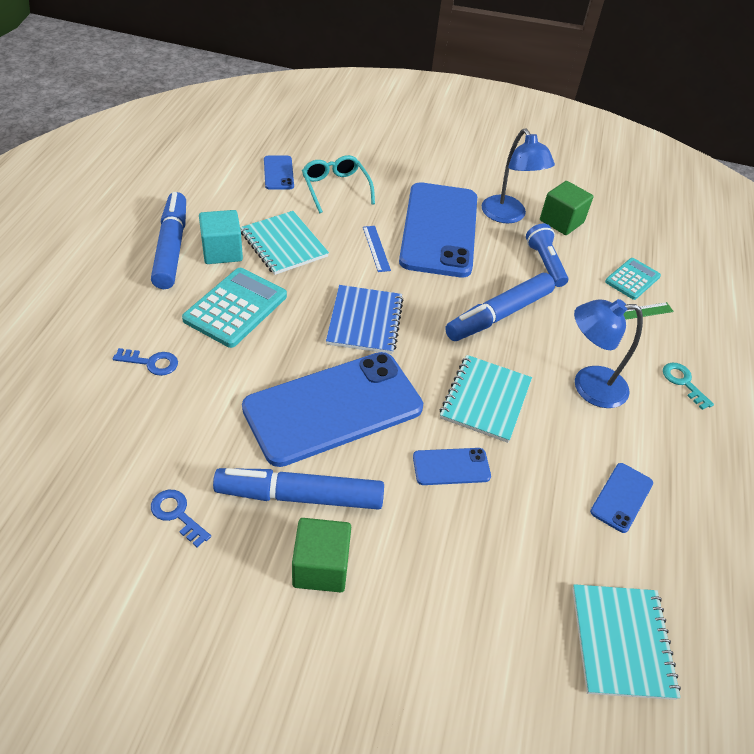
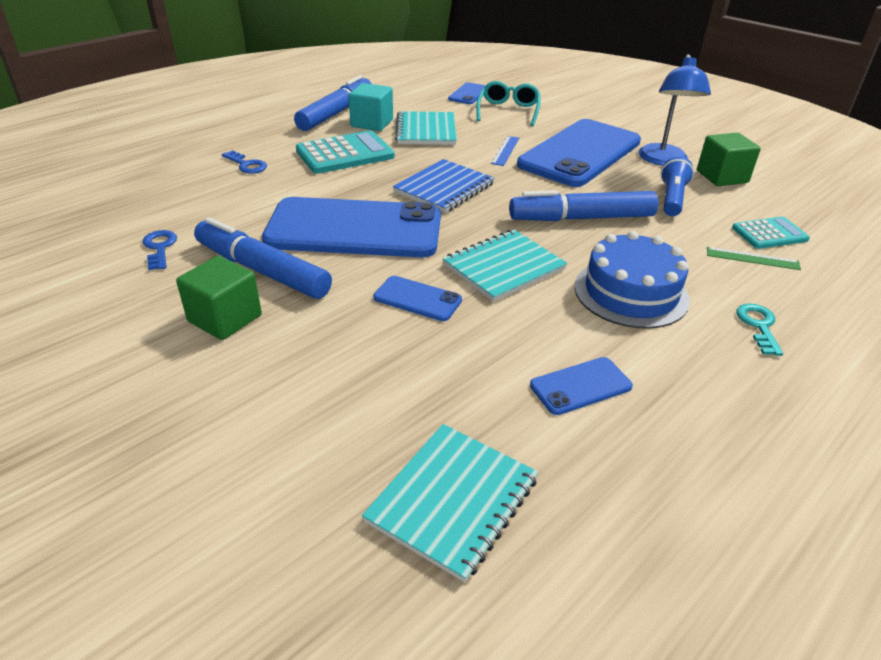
camera: 35 degrees right, 10 degrees down
(588, 386) = (631, 293): blue lamp -> blue cake

